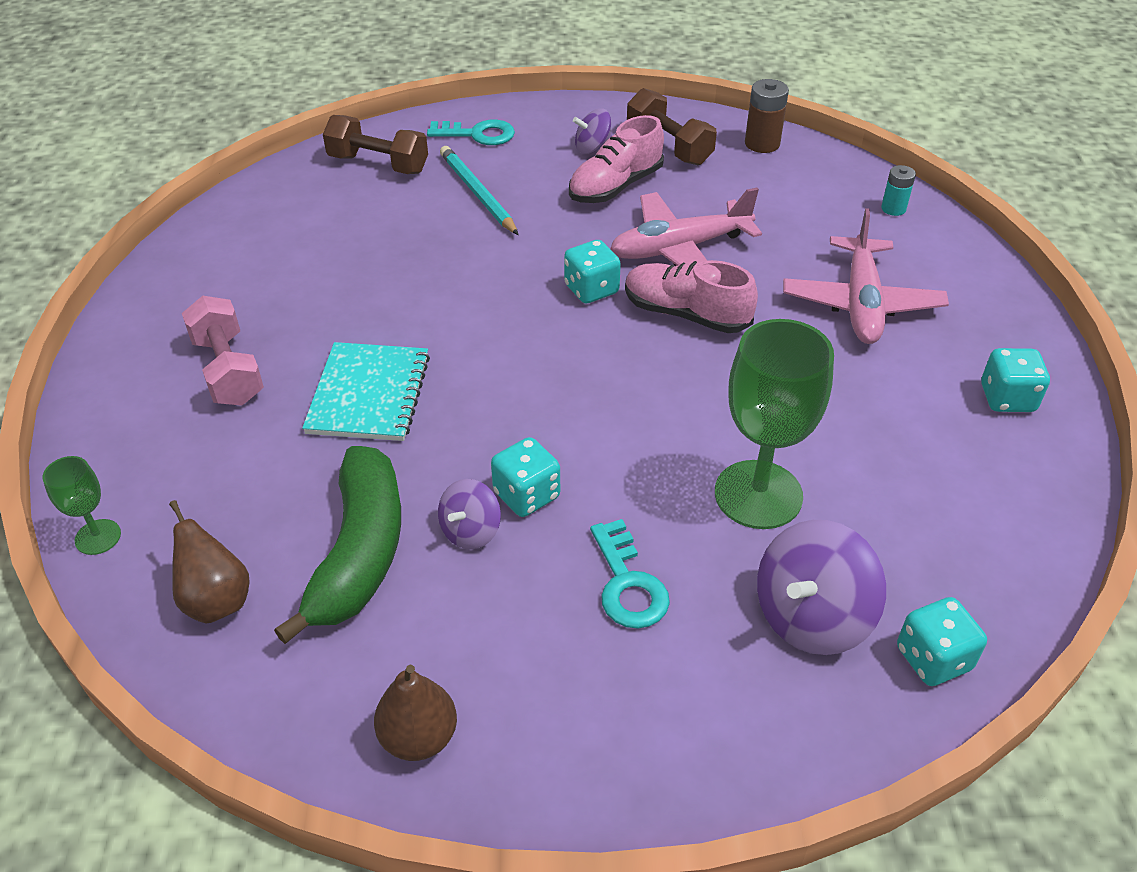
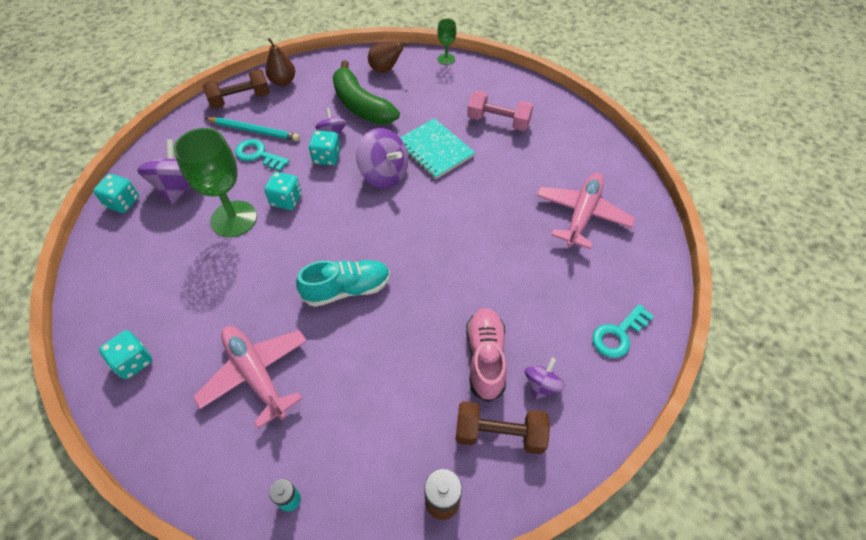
camera: 135 degrees right, 10 degrees up
(378, 164) = (625, 262): brown dumbbell -> brown dumbbell (240, 99)
(477, 193) = (547, 285): turquoise pencil -> turquoise pencil (254, 130)
(480, 410) = (384, 174): none -> purple spinning top
(591, 289) = (409, 268): turquoise dice -> turquoise dice (286, 200)
(679, 248) = (395, 335): pink plane -> pink plane (582, 215)
(686, 314) = (347, 289): pink shoe -> turquoise shoe

